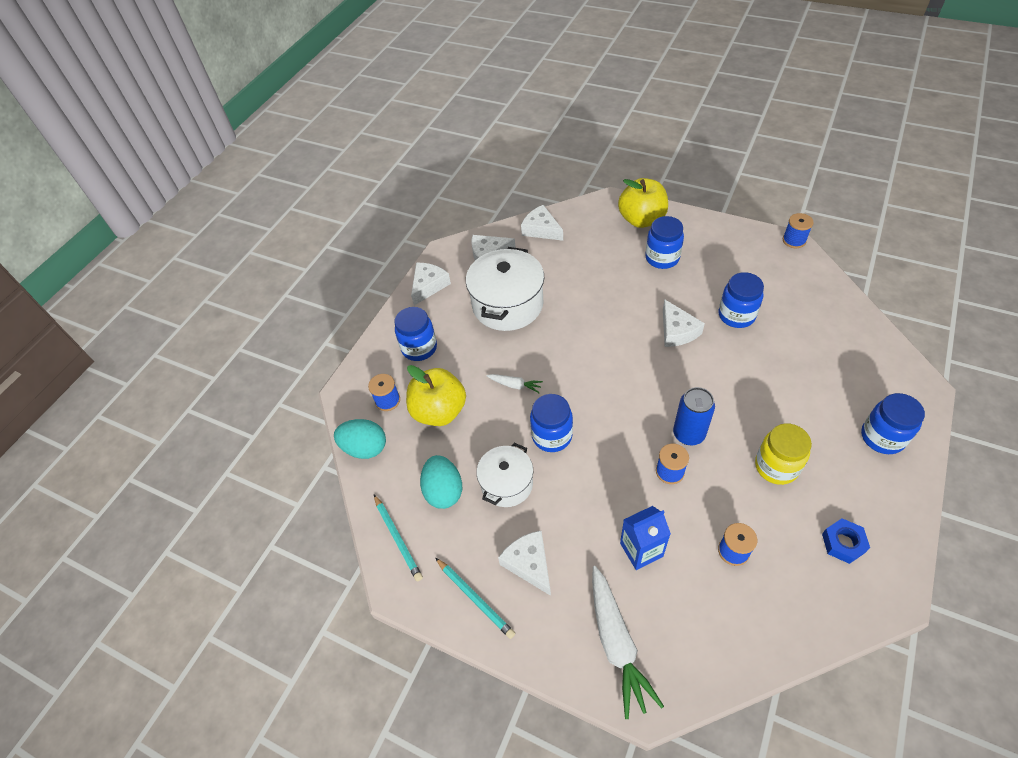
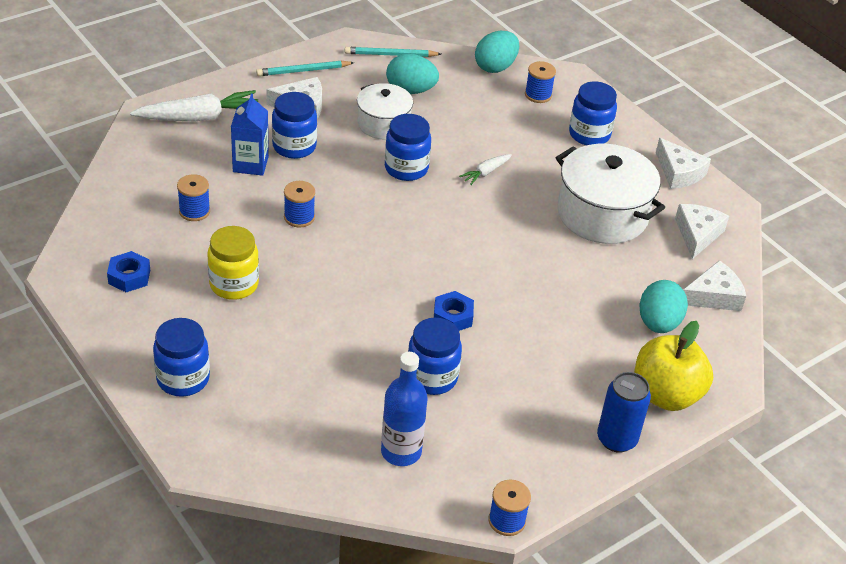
camera: 110 degrees right, 10 degrees down
(439, 411) = (497, 118): yellow apple -> none
(588, 242) = (658, 323): none -> turquoise egg
(616, 643) = (199, 117): white carrot -> white carrot turned 150 degrees clockwise
(662, 258) = (577, 372): blue jar -> blue jar (294, 146)
(677, 331) = (453, 317): white cheese -> blue nut
(688, 434) = (323, 250): blue can -> blue can (616, 439)
(803, 300) = (401, 452): none -> blue bottle

